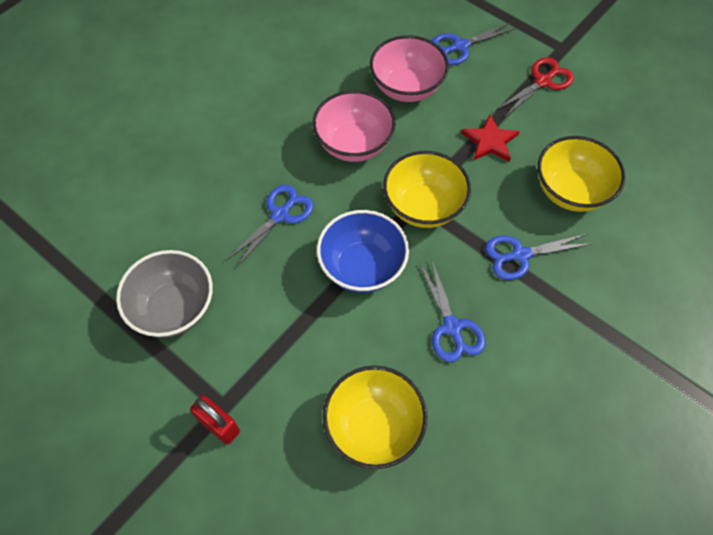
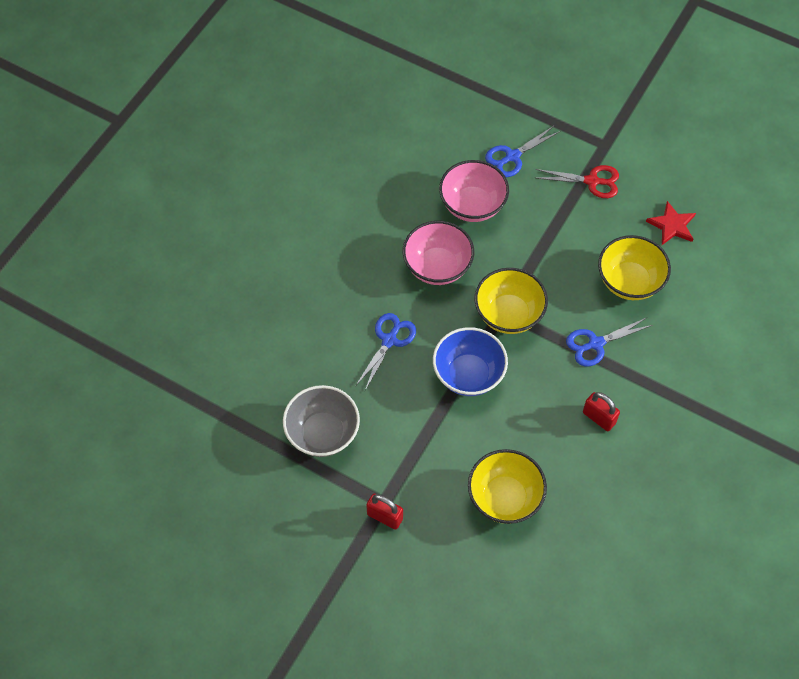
camera: 10 degrees left, 0 degrees up
(452, 327) = (550, 412): blue scissors -> none
(490, 141) = (554, 246): red star -> red star (672, 225)
(510, 344) = (599, 418): none -> red padlock
(543, 81) = (592, 181): red scissors -> red scissors turned 60 degrees clockwise

